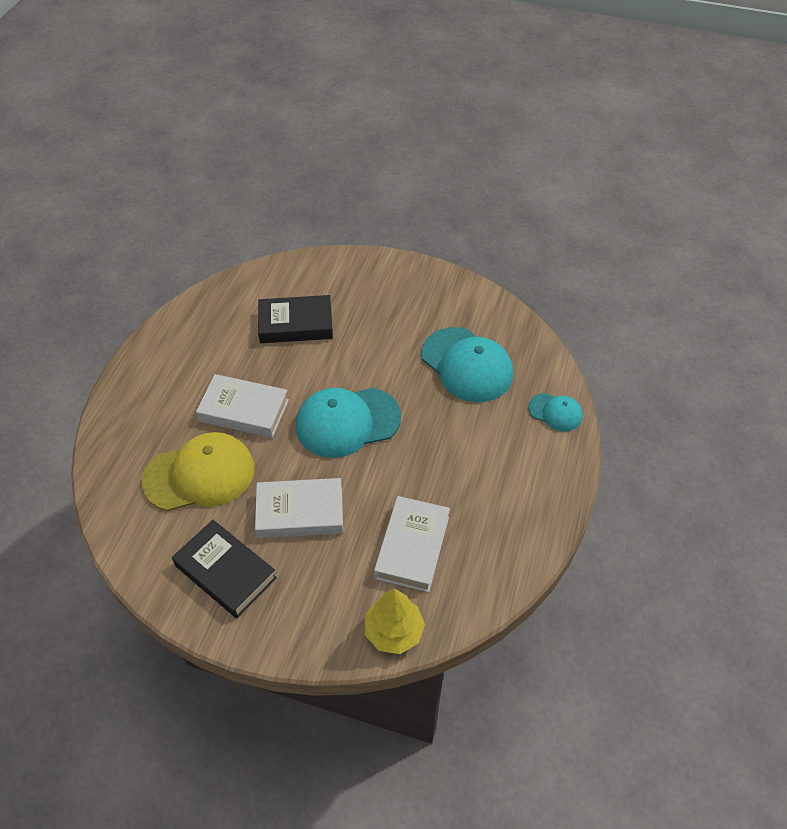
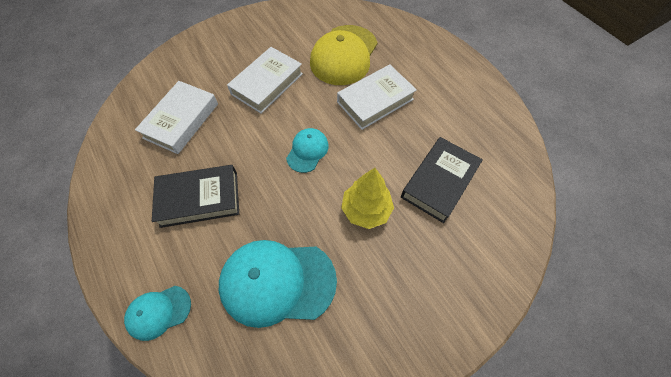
camera: 130 degrees right, 10 degrees up
(226, 572) = (268, 35): black book -> black book (199, 199)
(347, 422) = (307, 151): turquoise cap -> turquoise cap, size x0.52
(394, 632) = (151, 79): yellow tree -> yellow tree (366, 210)
(412, 547) = (181, 120): white book -> white book turned 60 degrees clockwise

